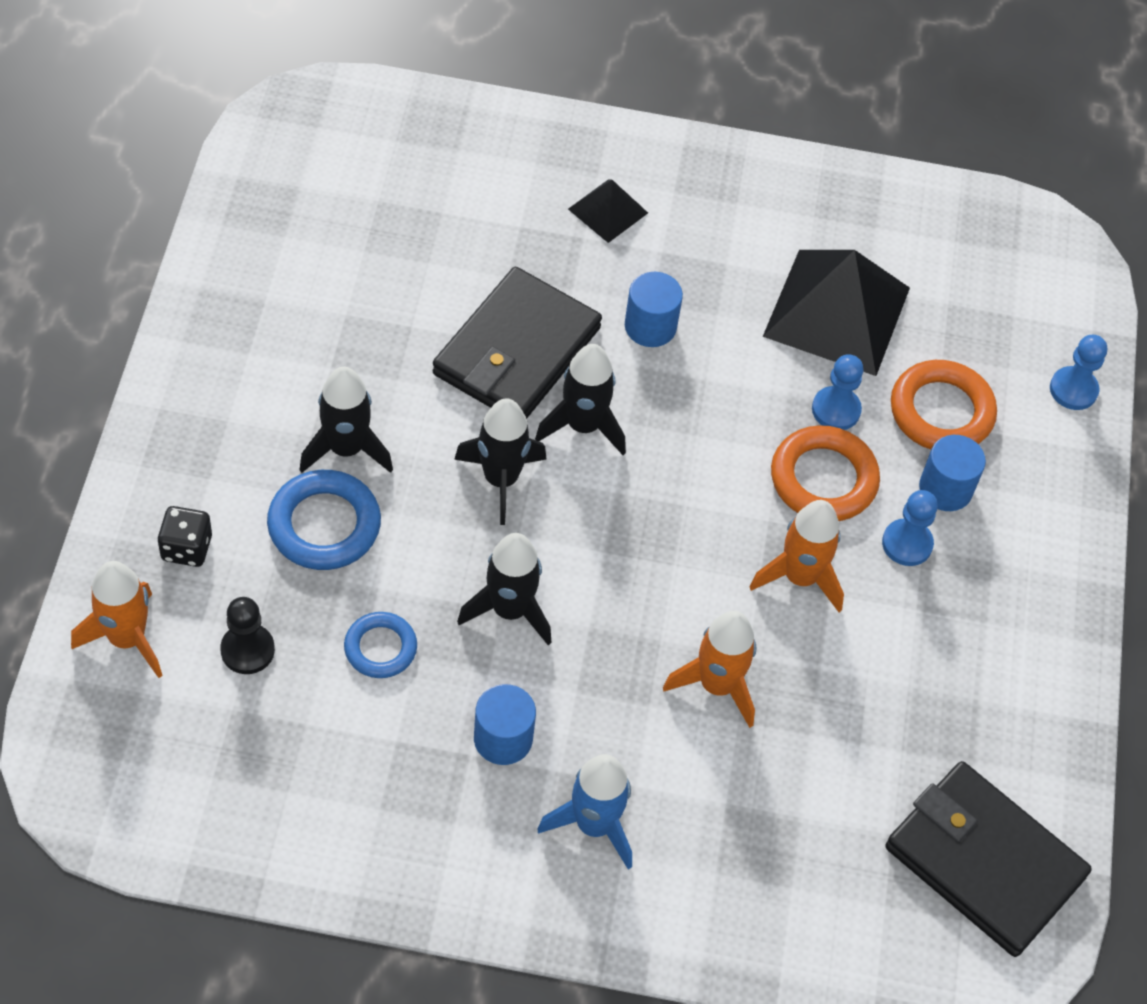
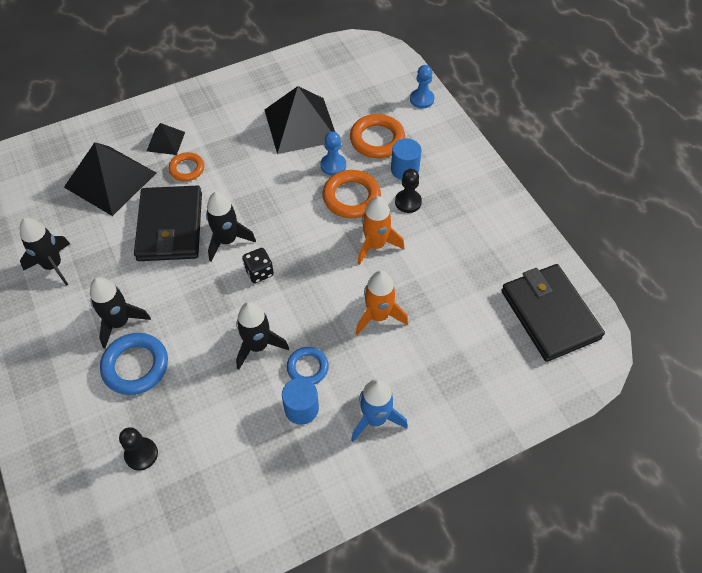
camera: 30 degrees left, 0 degrees up
(127, 639) = (71, 493): orange rocket -> none
(186, 548) = (71, 425): black dice -> black dice (259, 272)
(380, 648) = (209, 406): blue ring -> blue ring (307, 367)
(483, 223) = (110, 180): none -> black pyramid
(501, 479) = (207, 289): black rocket -> black rocket (53, 265)
(607, 275) = (187, 169): none -> orange ring
(650, 326) = (224, 179): blue cylinder -> none
(907, 544) = (408, 202): blue pawn -> black pawn
(984, 861) = (550, 314): black wallet -> black wallet turned 60 degrees clockwise

